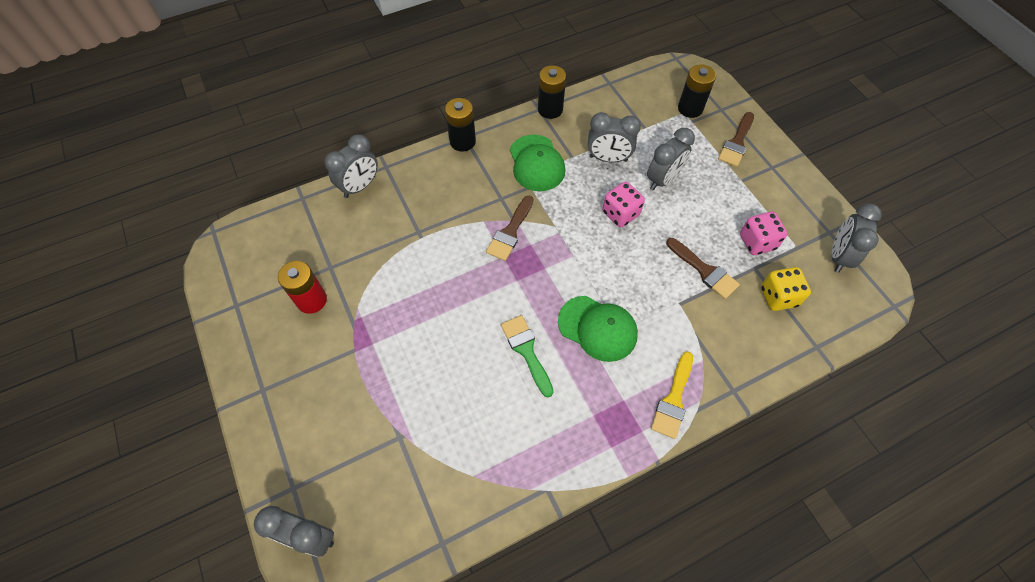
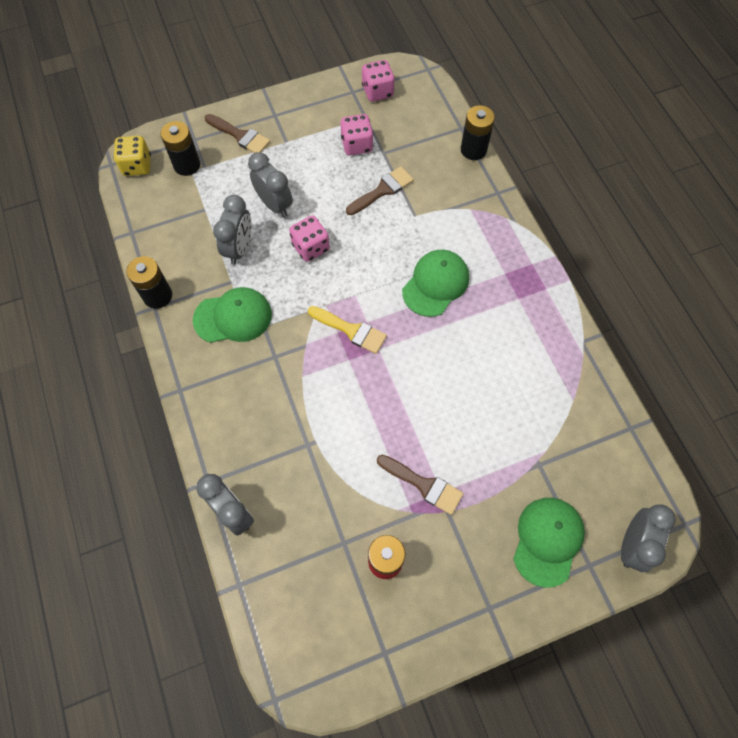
camera: 85 degrees left, 5 degrees up
(320, 445) = (547, 541): none -> green cap
(462, 141) = (186, 392): black battery -> black battery (473, 150)
(510, 232) = (320, 350): brown brush -> brown brush (423, 485)
(526, 351) = (455, 346): green brush -> none
(673, 399) = (505, 236): yellow brush -> yellow brush (351, 330)
(778, 297) = (413, 142): yellow dice -> yellow dice (137, 166)
(838, 256) = (377, 91): grey clock -> pink dice

